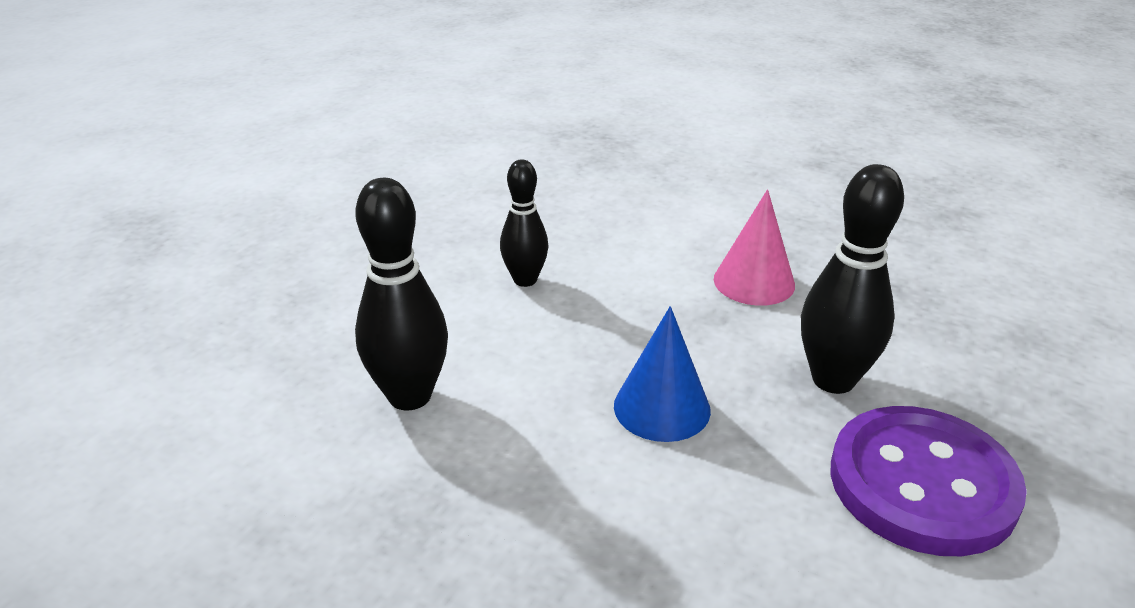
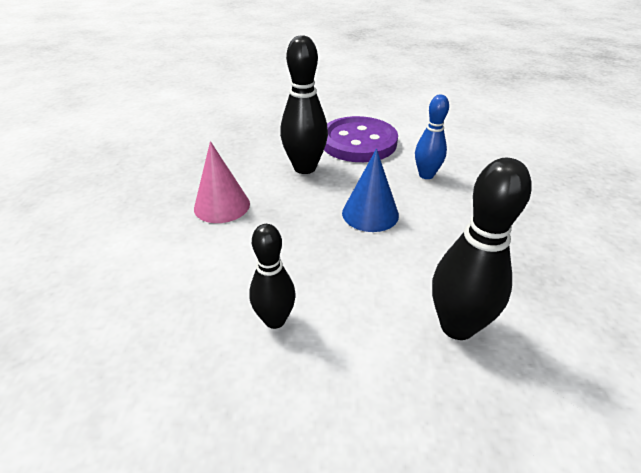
camera: 115 degrees left, 5 degrees up
(746, 531) = (426, 175): none -> blue bowling pin

